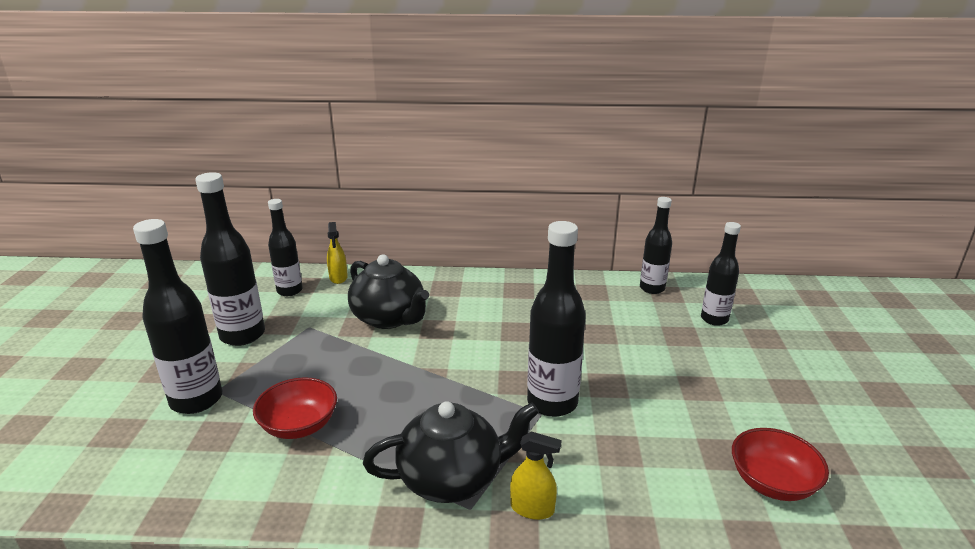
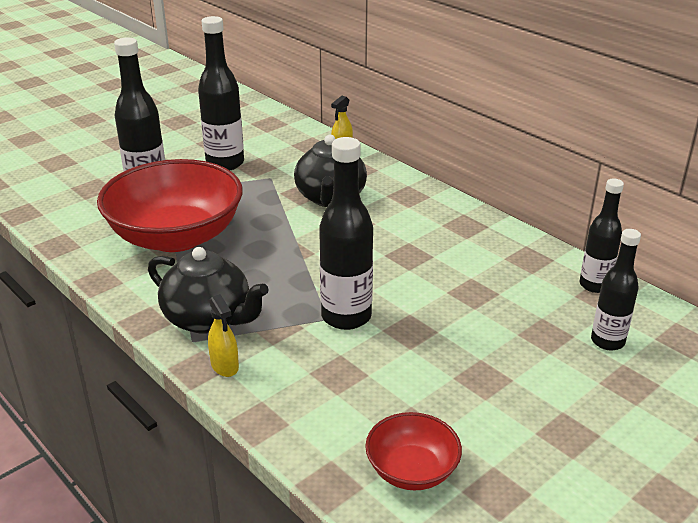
camera: 45 degrees right, 5 degrees up
(289, 291) = (295, 146): black bottle -> none
(299, 425) = (176, 236): red bowl -> red bowl, size x2.09

